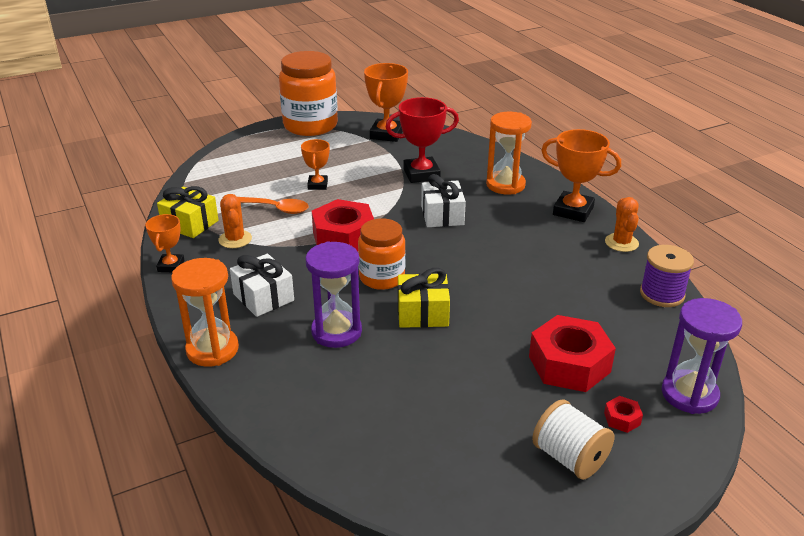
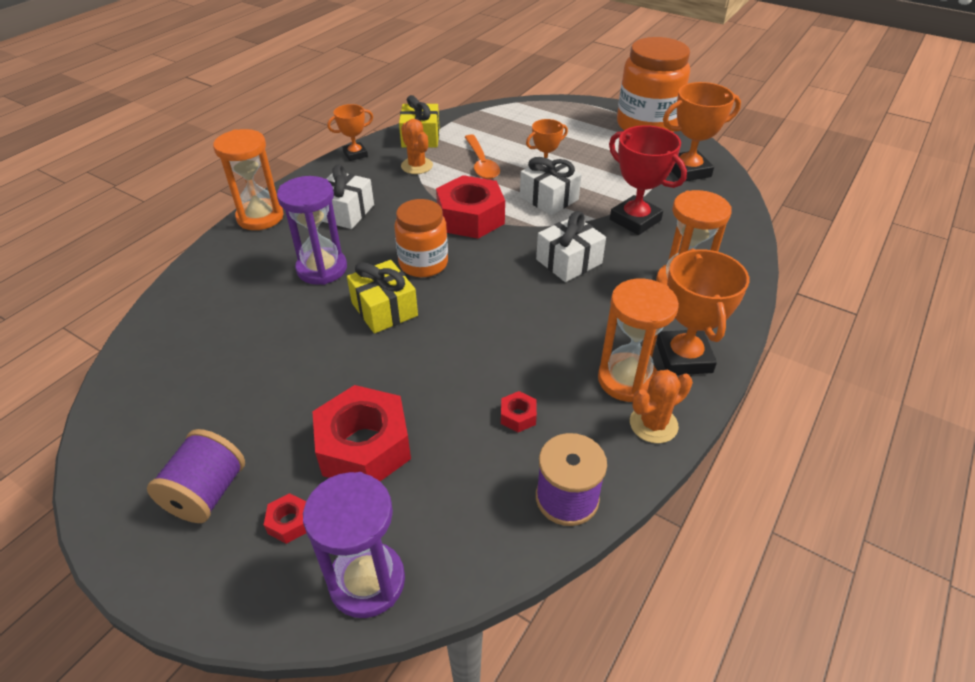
camera: 60 degrees right, 10 degrees up
(235, 239) = (417, 166): orange cactus -> orange cactus turned 75 degrees counterclockwise
(357, 196) = (549, 198): none -> white gift
(569, 458) = (207, 493): white spool -> purple spool
(578, 237) = (627, 380): none -> orange hourglass
(582, 289) = (518, 416): none -> red nut

